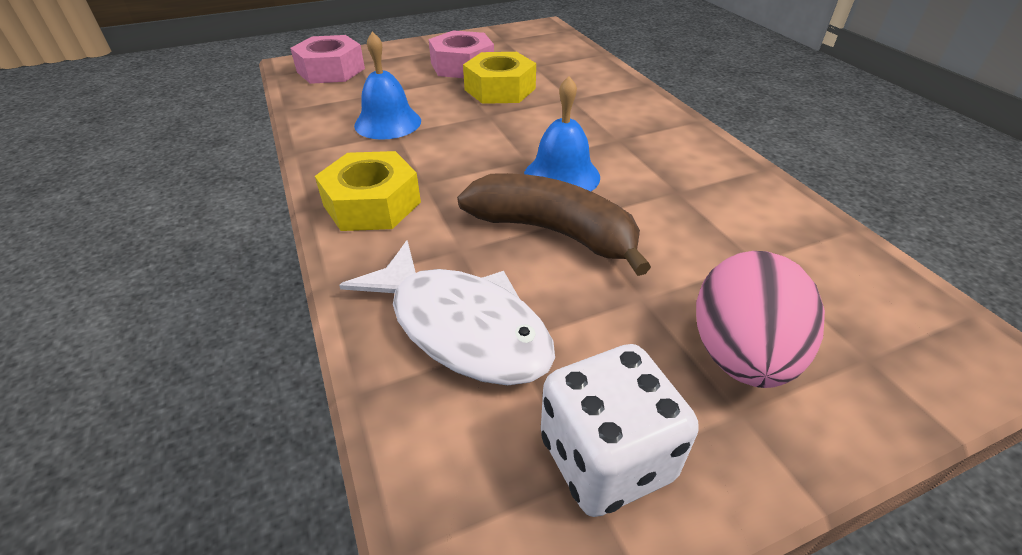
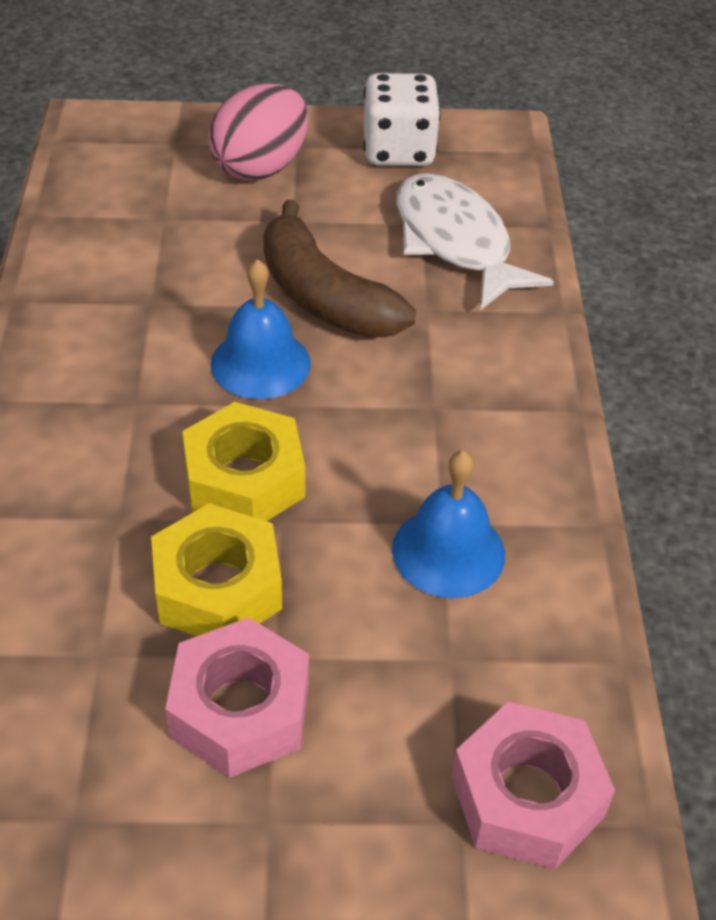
camera: 160 degrees left, 5 degrees up
(372, 204) = (505, 392): yellow nut -> yellow nut (244, 479)

